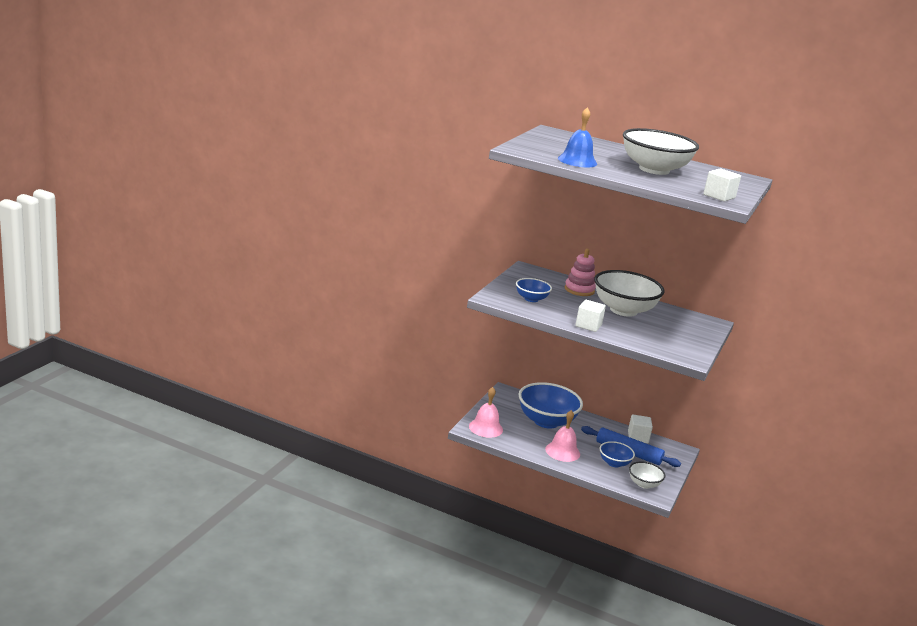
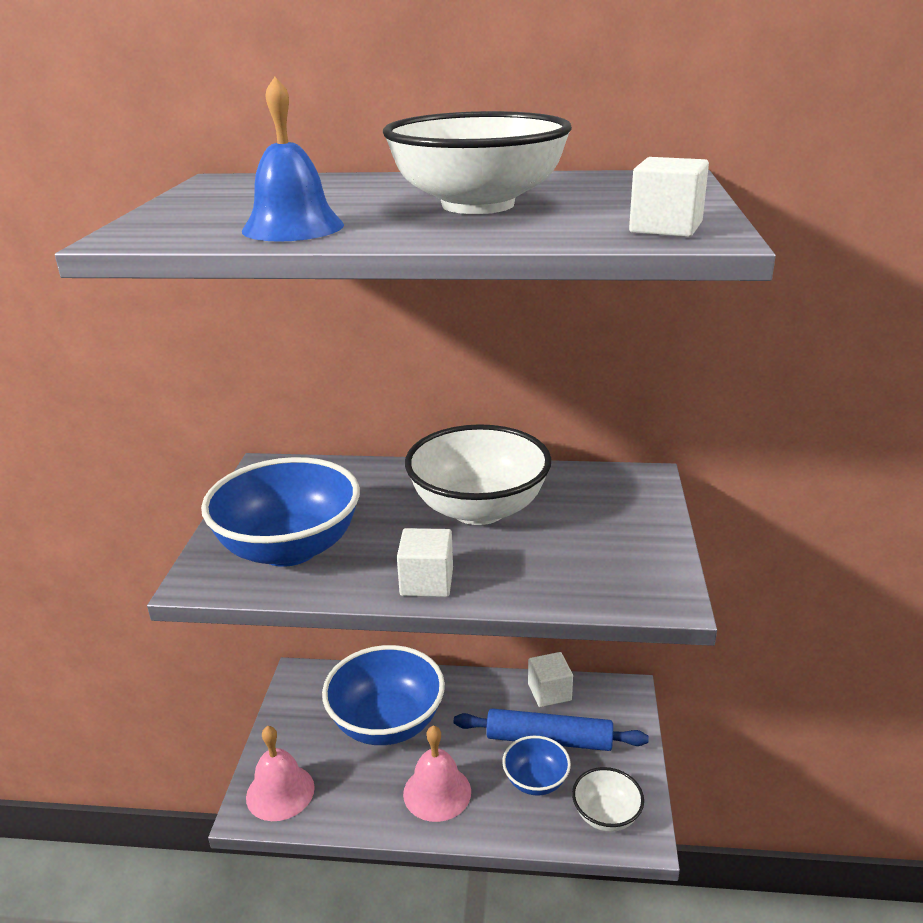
camera: 15 degrees left, 5 degrees up
(531, 299) = (289, 548): blue bowl -> blue bowl, size x1.92
(579, 290) = (379, 487): pink stacking toy -> none

